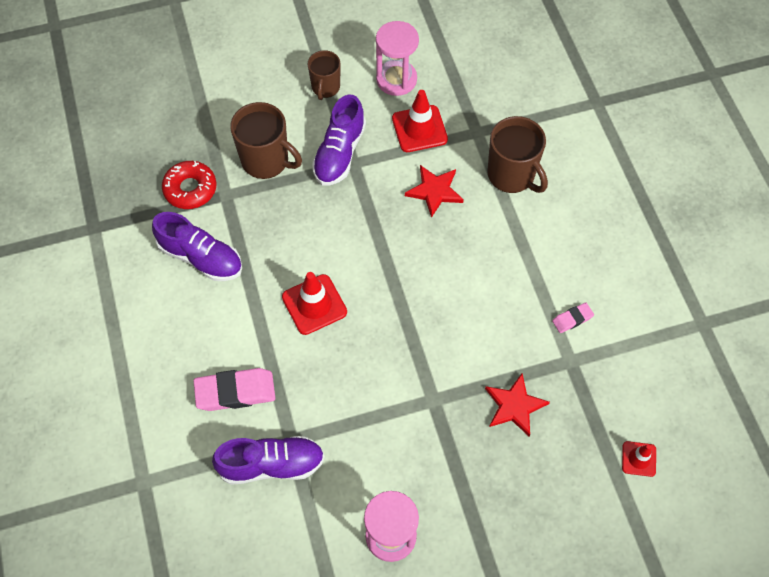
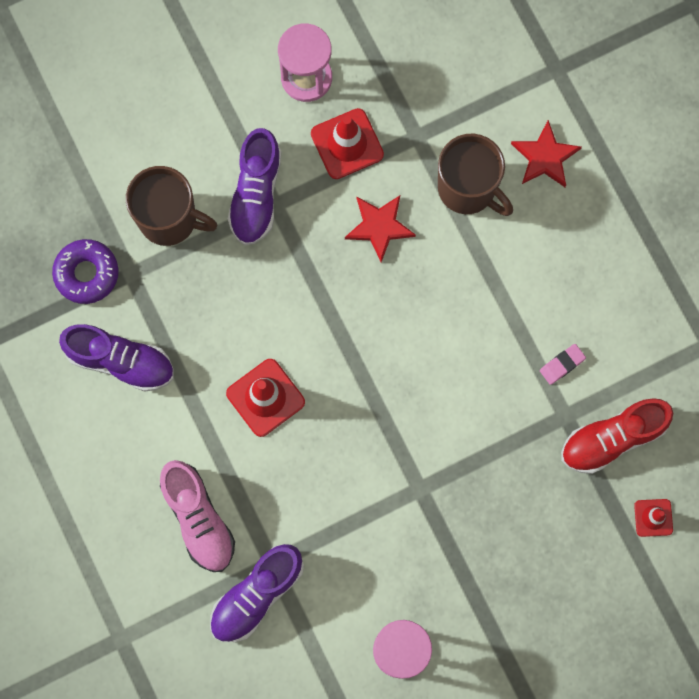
camera: 10 degrees left, 15 degrees up
(190, 189) = (87, 273): red donut -> purple donut
(235, 392) = (198, 519): pink eraser -> pink shoe
(271, 464) = (257, 595): purple shoe -> purple shoe turned 150 degrees clockwise
(325, 87) = (220, 104): brown mug -> none
(514, 406) = (511, 481): red star -> red star (545, 157)
(609, 386) = (612, 438): none -> red shoe

